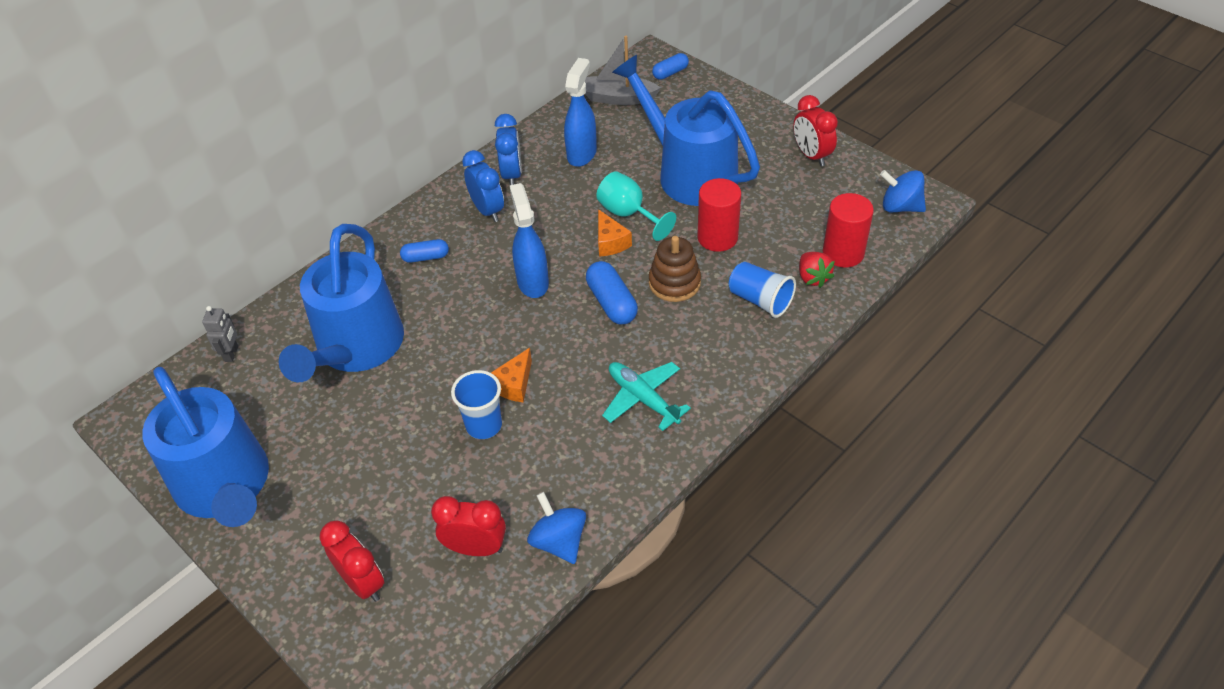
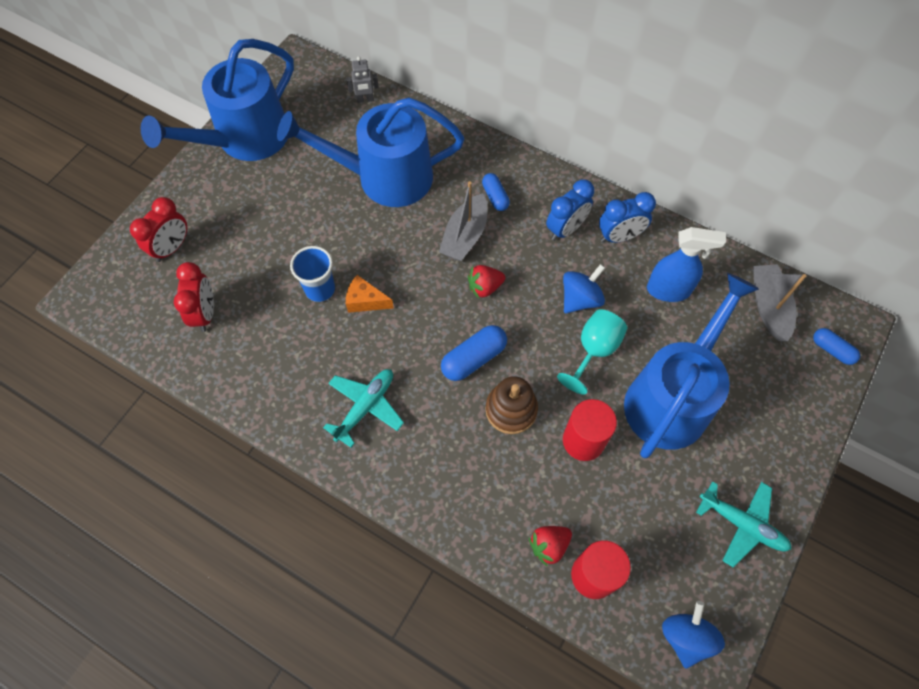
camera: 75 degrees right, 15 degrees up
(464, 289) = (465, 236): none -> grey boat
(532, 282) = (485, 287): blue spray bottle -> red strawberry
(559, 541) = (215, 371): blue spinning top -> blue spinning top (580, 299)
(610, 242) = (551, 342): orange cheese -> none
(760, 300) = (505, 495): blue cup -> none
(811, 155) = (742, 524): red clock -> turquoise plane

